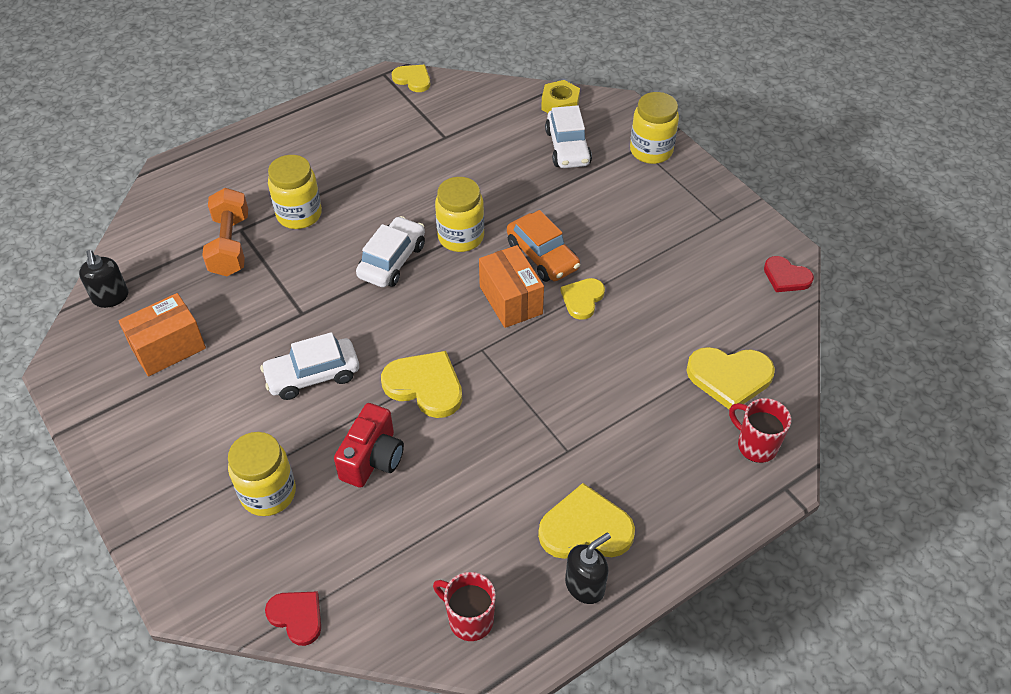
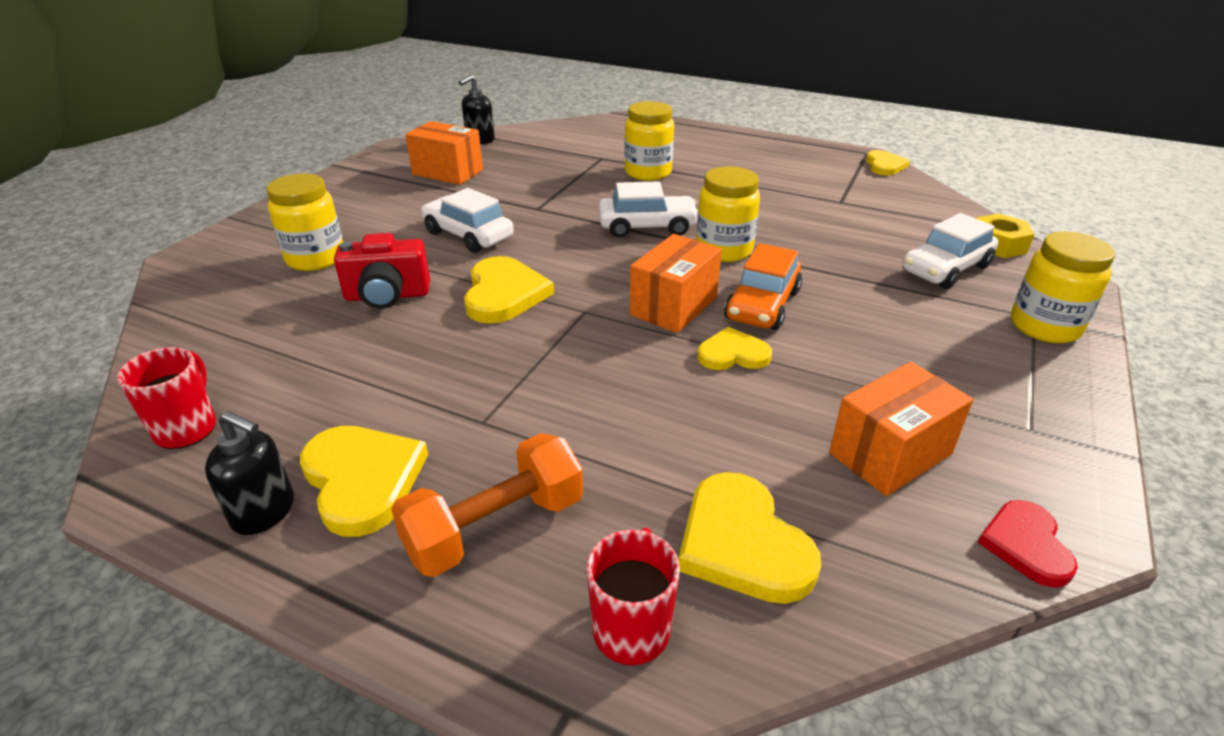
camera: 60 degrees right, 15 degrees down
(230, 245) = (579, 159): orange dumbbell -> orange dumbbell (495, 527)
(297, 617) = (171, 318): red heart -> none
(705, 284) = (890, 454): none -> orange box

